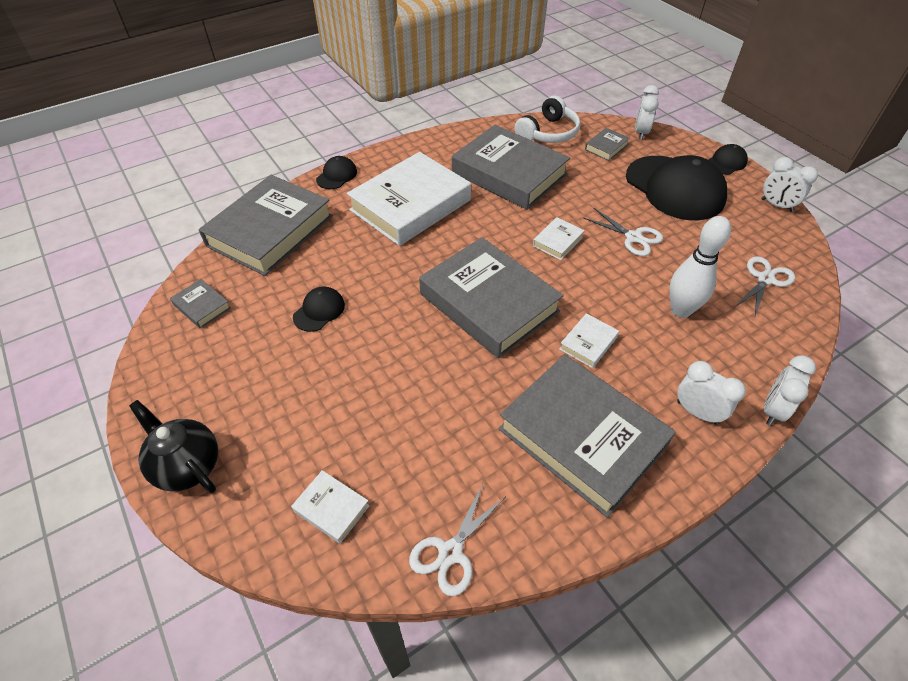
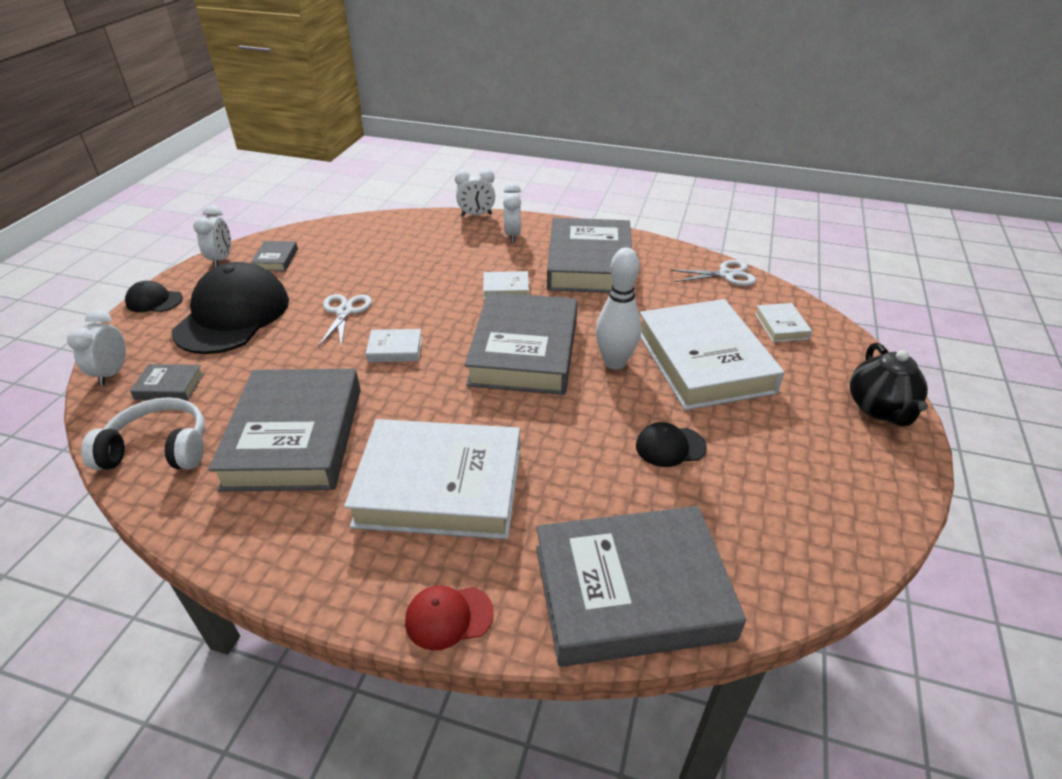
camera: 130 degrees left, 10 degrees down
(202, 306) = (794, 545): grey book -> grey book (276, 259)
(336, 175) = (448, 617): black cap -> red cap
(361, 400) = (704, 361): none -> white book
(641, 132) = (112, 373): white clock -> white clock turned 120 degrees clockwise
(680, 310) = (420, 264): white bowling pin -> white bowling pin (615, 362)
(765, 279) = (342, 243): white scissors -> none

